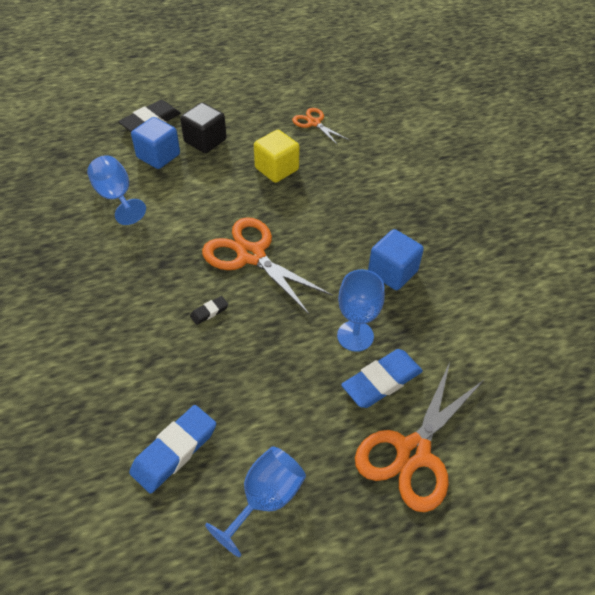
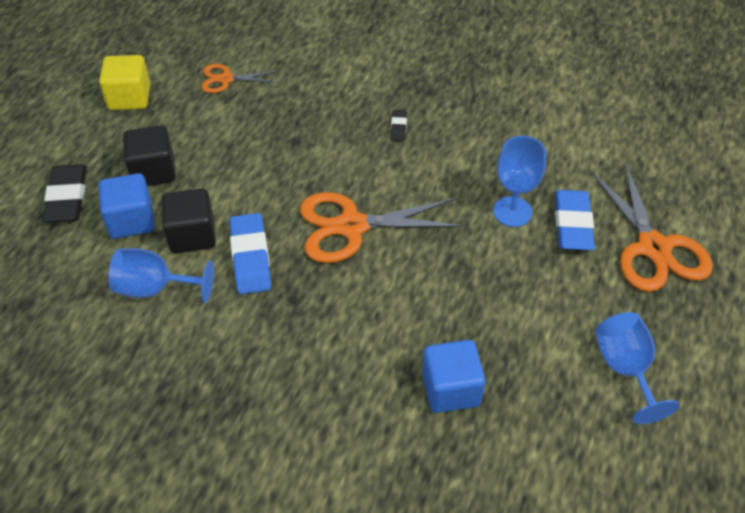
camera: 50 degrees left, 0 degrees up
(171, 187) = (192, 235): none -> black cube
(174, 451) = (528, 408): blue eraser -> blue eraser (250, 257)
(209, 312) = (391, 296): black eraser -> black eraser (398, 127)
(276, 169) = (258, 143): yellow cube -> yellow cube (129, 97)
(392, 272) = (467, 145): blue cube -> blue cube (451, 389)

